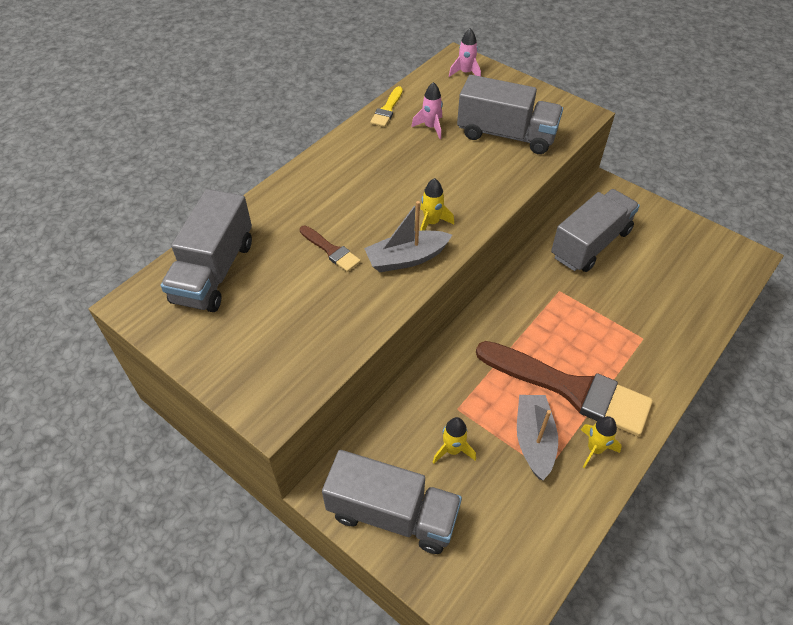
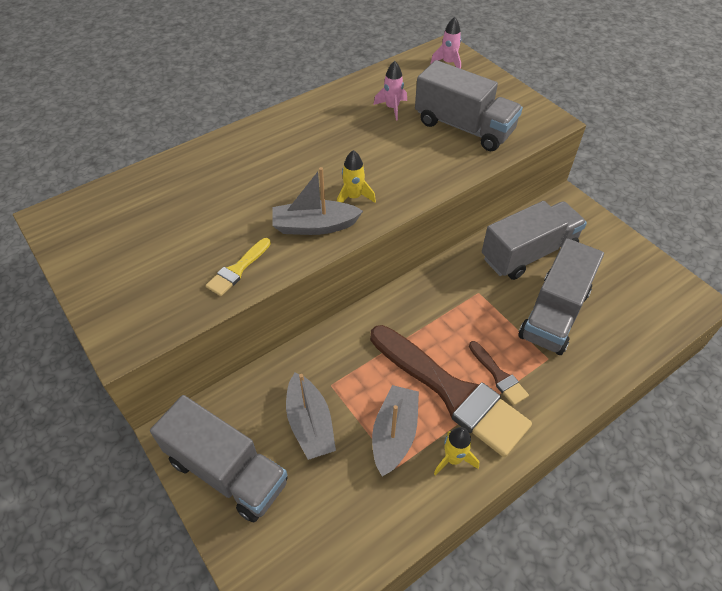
camera: 15 degrees right, 0 degrees up
(214, 272) = (133, 203): grey truck -> grey truck (554, 314)
(331, 250) = (247, 204): brown brush -> brown brush (498, 375)
(387, 109) = (357, 85): yellow brush -> yellow brush (238, 269)
(452, 450) = (310, 424): yellow rocket -> grey boat

